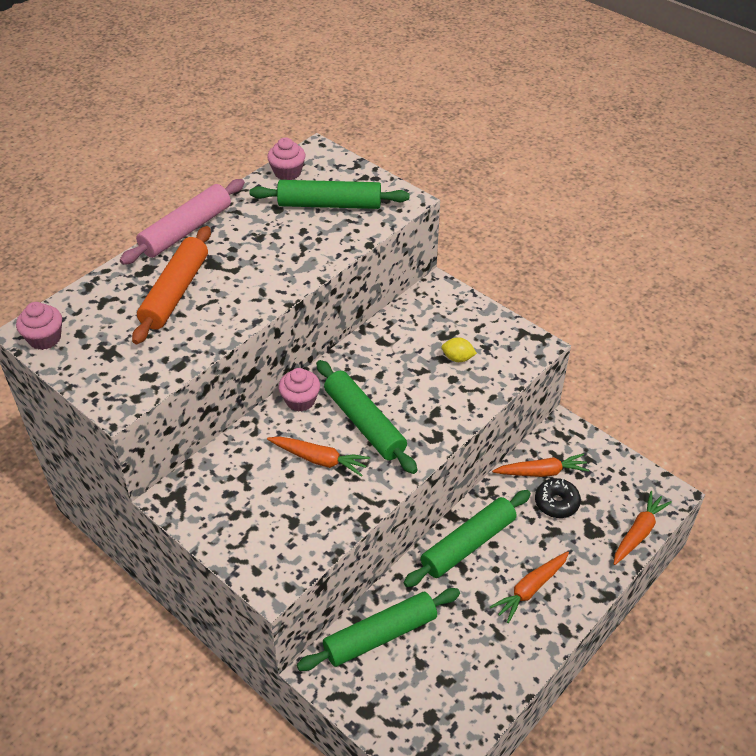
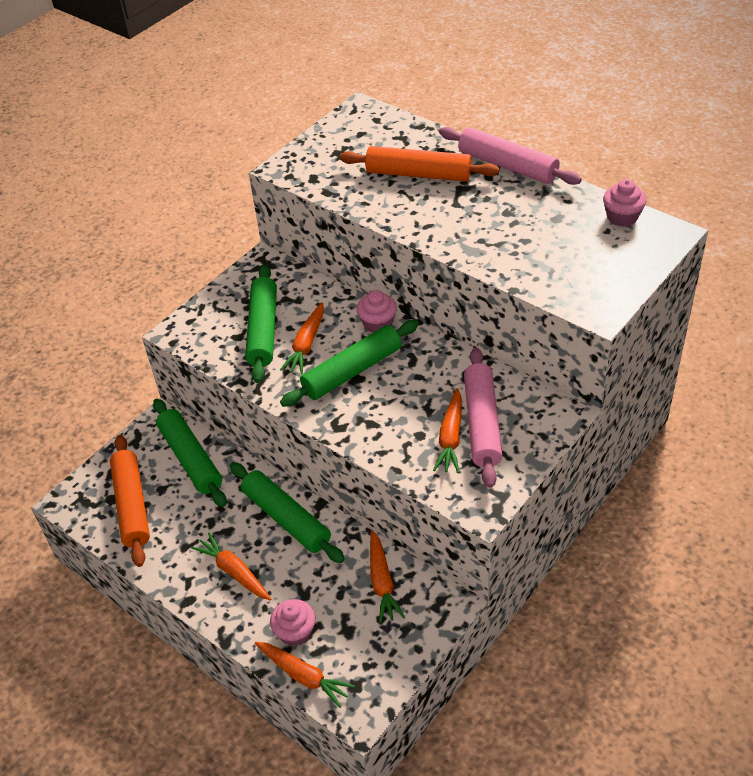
camera: 90 degrees right, 0 degrees up
(44, 338) = (353, 118): pink cupcake -> pink cupcake (295, 632)
(330, 204) = (574, 254): green rolling pin -> green rolling pin (263, 330)
(441, 693) = (132, 505): none -> orange rolling pin
(442, 336) = (482, 423): none -> pink rolling pin
(457, 358) = (451, 437): yellow lemon -> orange carrot
(556, 503) = (341, 596): black donut -> none

